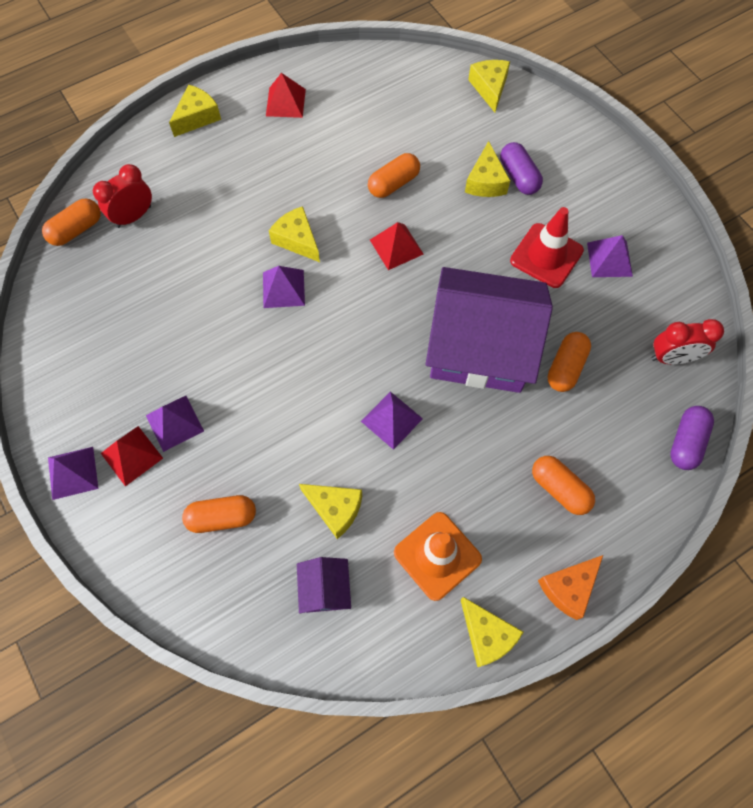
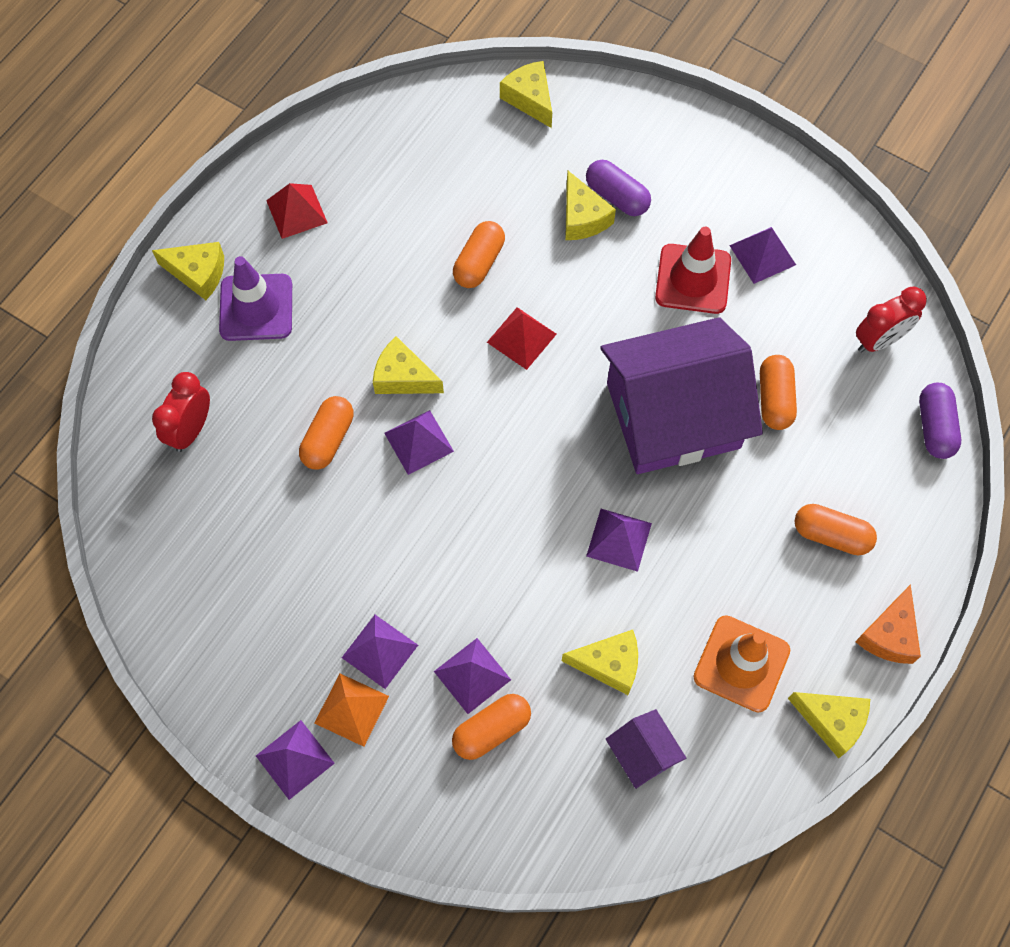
camera: 25 degrees left, 0 degrees up
(76, 230) = (129, 475): orange capsule -> orange capsule (328, 439)
(131, 455) = (351, 709): red pyramid -> orange pyramid
(197, 117) = (198, 273): yellow cheese -> yellow cheese turned 90 degrees clockwise
(223, 154) = (256, 307): none -> purple traffic cone
(230, 470) = (472, 675): none -> purple pyramid

